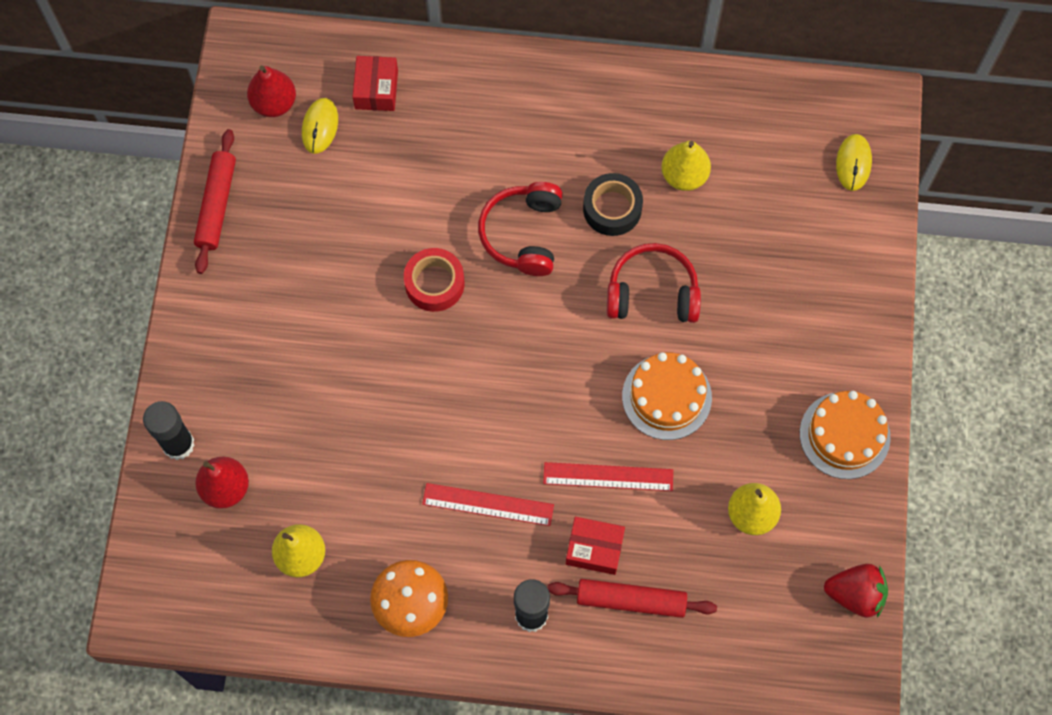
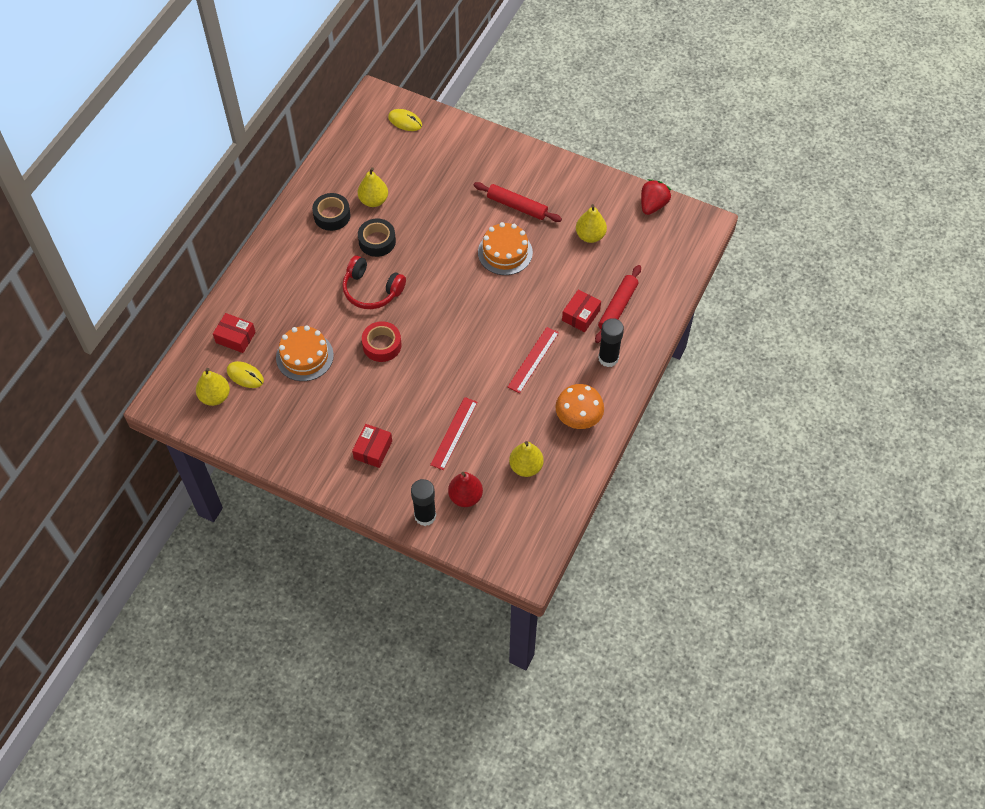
camera: 70 degrees left, 10 degrees down
(216, 205) = (270, 449): red rolling pin -> red rolling pin (517, 206)
(259, 336) = (373, 450): none -> red box
(274, 103) = (215, 396): red pear -> yellow pear
(608, 477) = (541, 295): red ruler -> red ruler (454, 433)
(632, 130) = (332, 215): none -> black tape
(652, 293) = (439, 239): red headphones -> none
(844, 435) = (562, 179): orange cake -> orange cake (304, 356)

